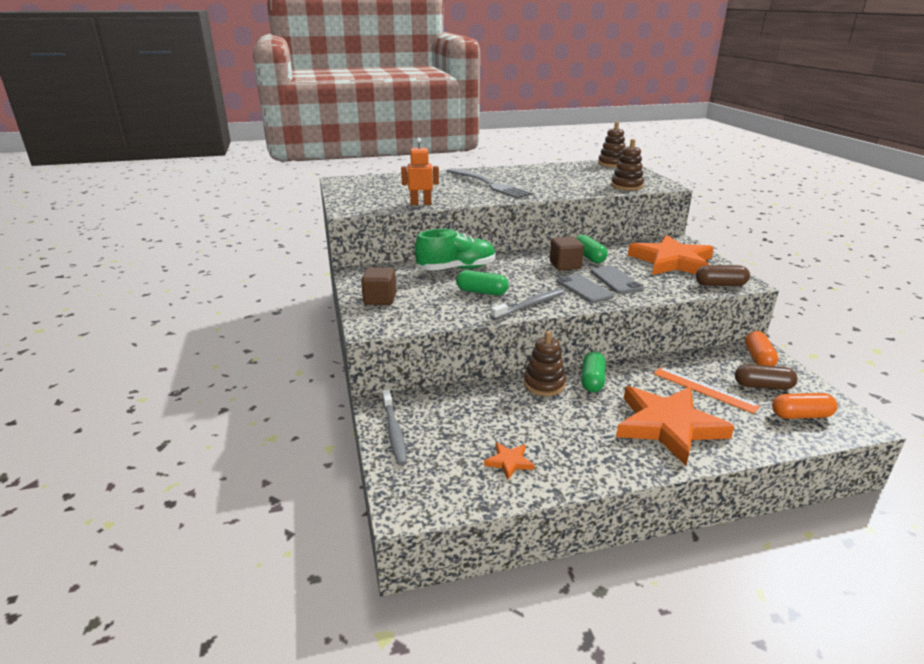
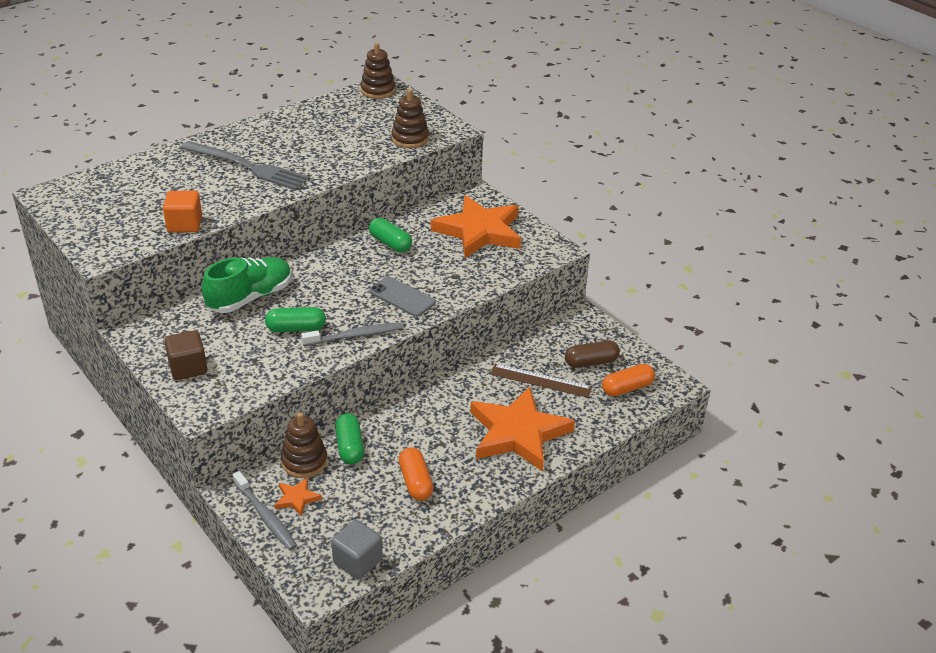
camera: 25 degrees left, 10 degrees up
(421, 203) = (185, 224): orange robot -> orange cube
(457, 494) = (357, 561): none -> grey cube
(509, 462) = (390, 515): orange star -> orange star (297, 498)
(530, 305) = (355, 336): grey toothbrush -> grey toothbrush turned 45 degrees clockwise
(544, 384) = (389, 416): brown stacking toy -> brown stacking toy (304, 461)
(565, 265) = (369, 263): brown cube -> none
(592, 380) = (434, 398): green capsule -> green capsule (349, 447)
(615, 280) = (430, 276): grey phone -> none
(704, 389) = (540, 380): orange ruler -> brown ruler
(720, 285) = (534, 258): brown capsule -> none
(758, 358) = (582, 327): orange capsule -> orange capsule (415, 482)

